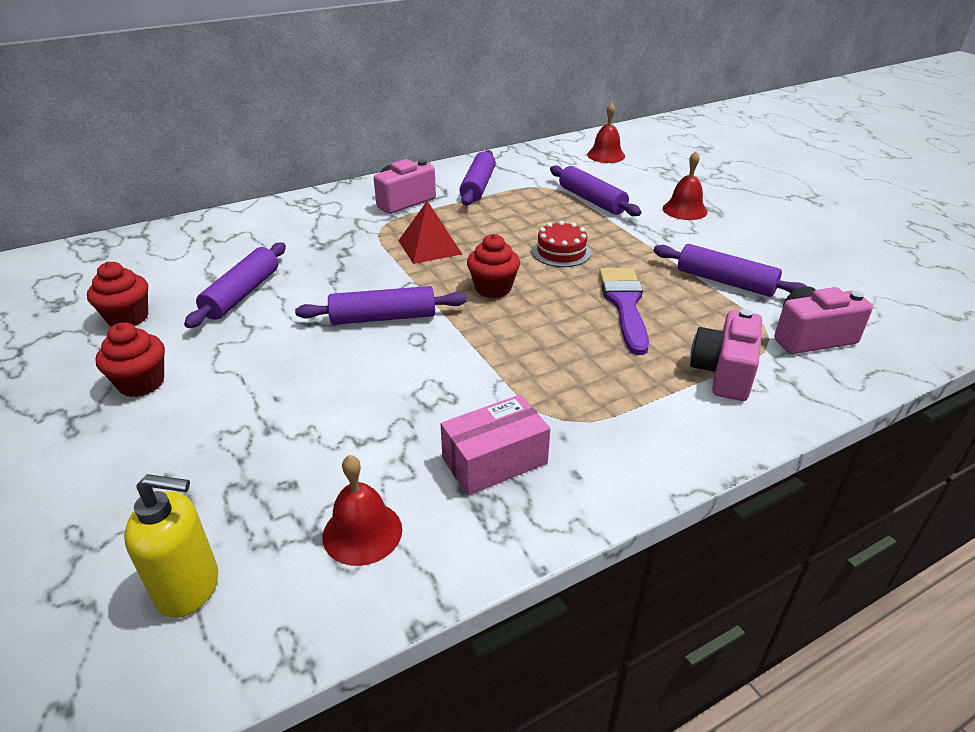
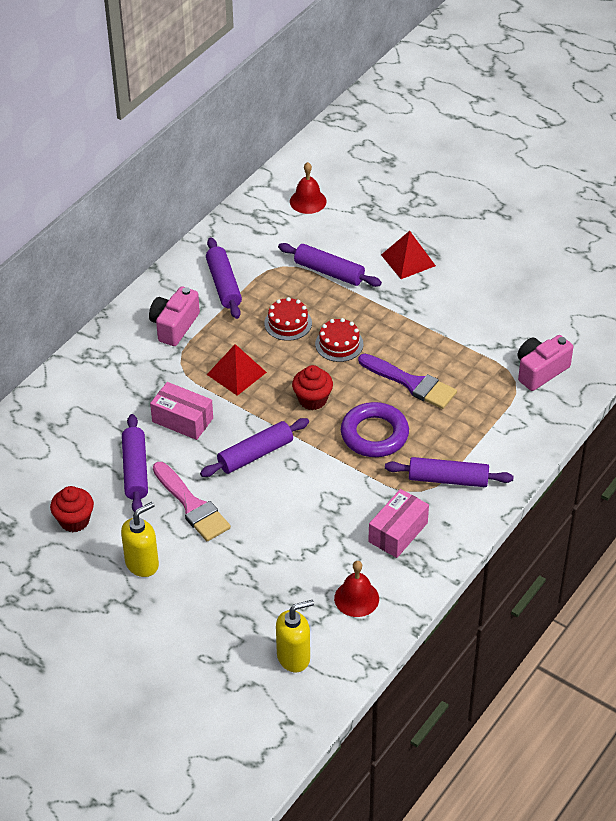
camera: 25 degrees left, 10 degrees up
(141, 383) = (142, 564): red cupcake -> yellow soap dispenser
(263, 343) = (192, 505): none -> pink brush
(336, 268) = (182, 420): none -> pink box
(518, 224) = (288, 323): none -> red cake
(543, 339) = (374, 434): none -> purple ring
(624, 305) = (411, 383): purple brush -> purple brush turned 150 degrees clockwise
(684, 210) = (408, 260): red bell -> red pyramid
(723, 372) = (497, 421): pink camera -> none
(725, 281) = (469, 335): purple rolling pin -> purple rolling pin (448, 479)

